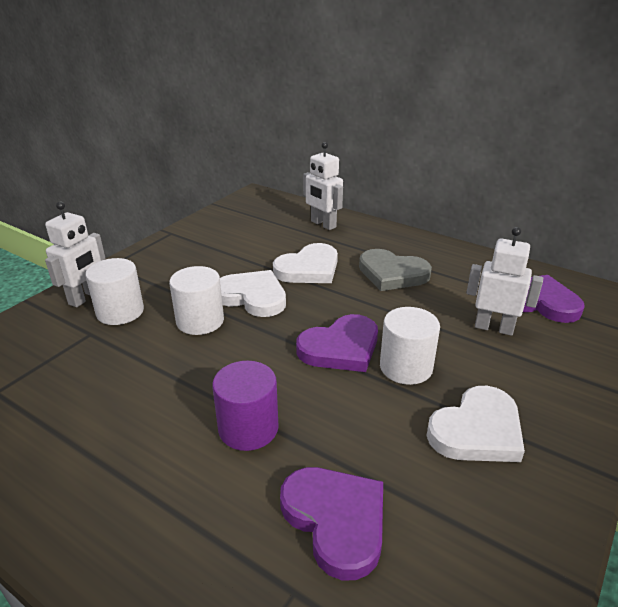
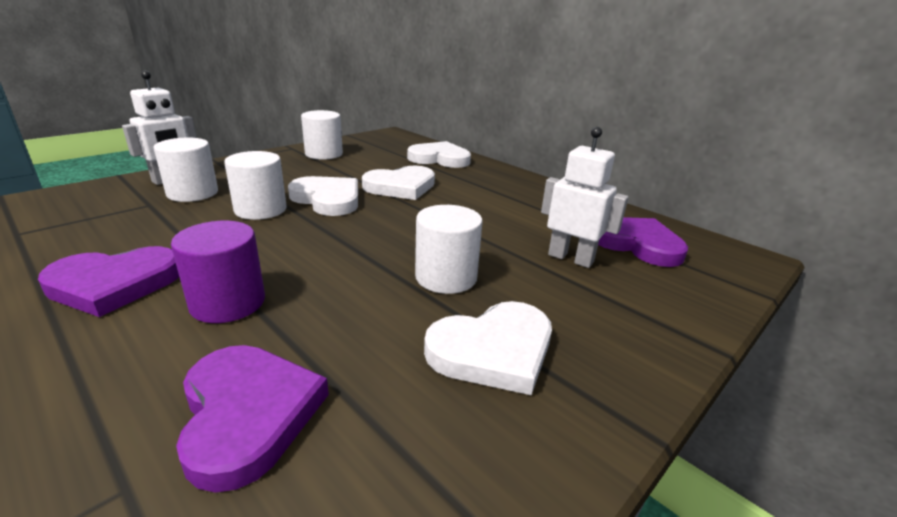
camera: 10 degrees right, 5 degrees down
(208, 236) = (324, 154): none -> white cylinder
(323, 224) = (439, 159): white robot -> white heart
(340, 348) = (385, 250): purple heart -> purple heart (114, 284)
(392, 273) = (484, 201): grey heart -> none

